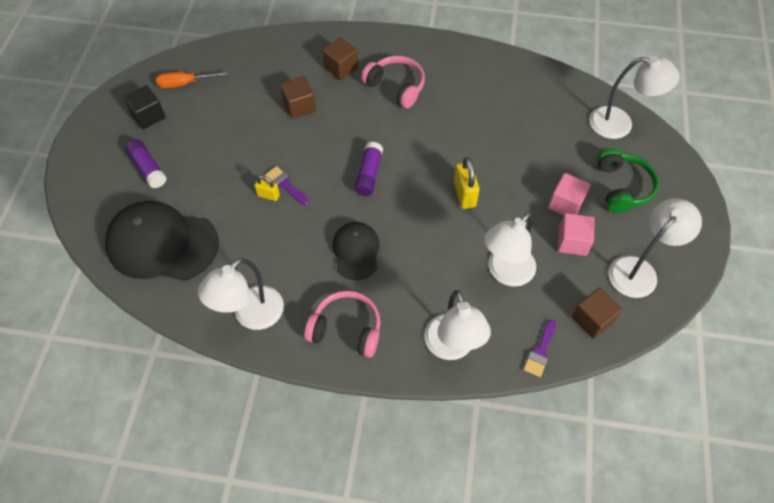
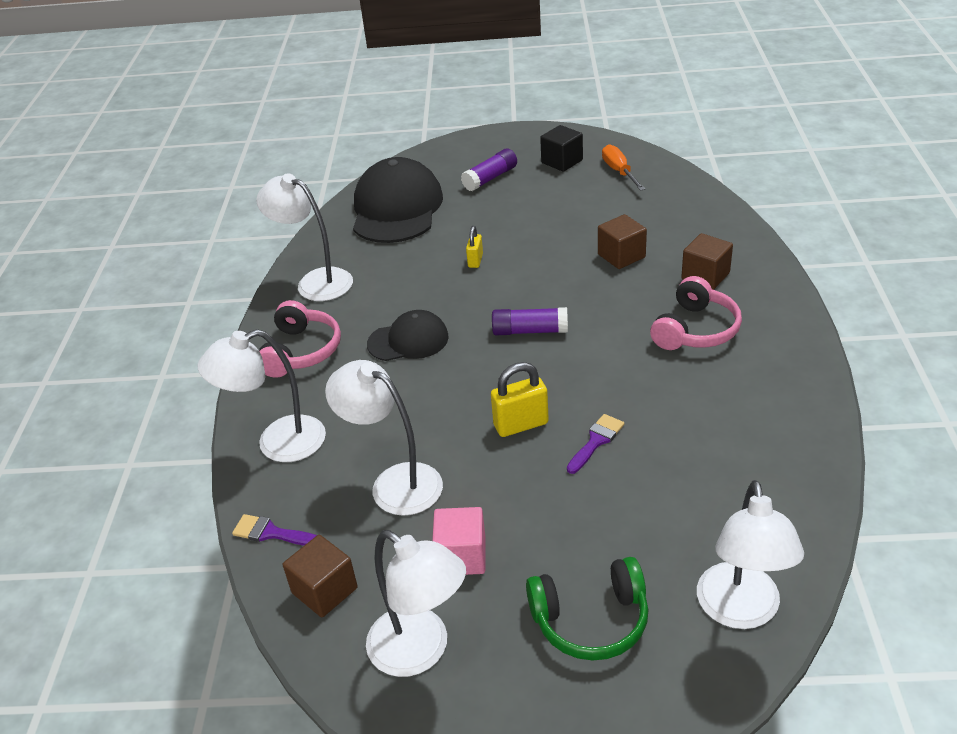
camera: 85 degrees right, 20 degrees down
(285, 184) = (494, 269): purple brush -> purple brush (596, 441)
(565, 204) = (533, 543): pink cube -> none

